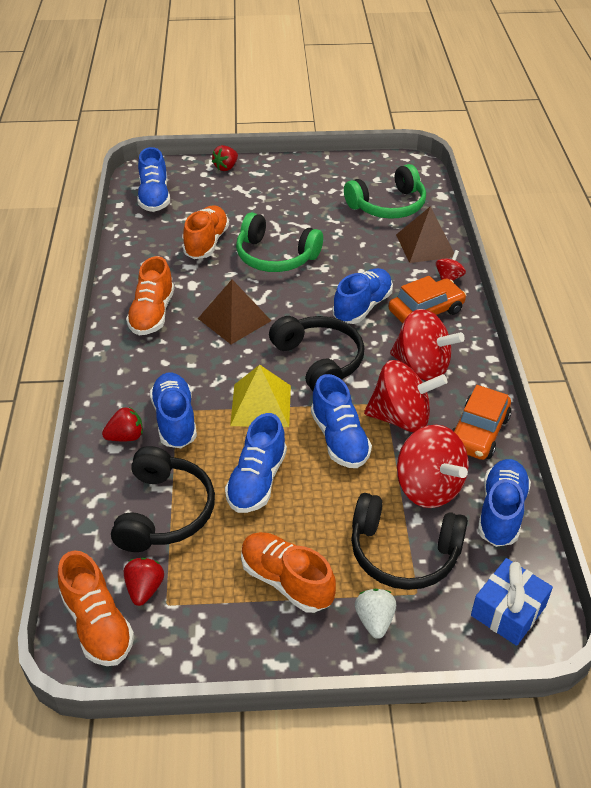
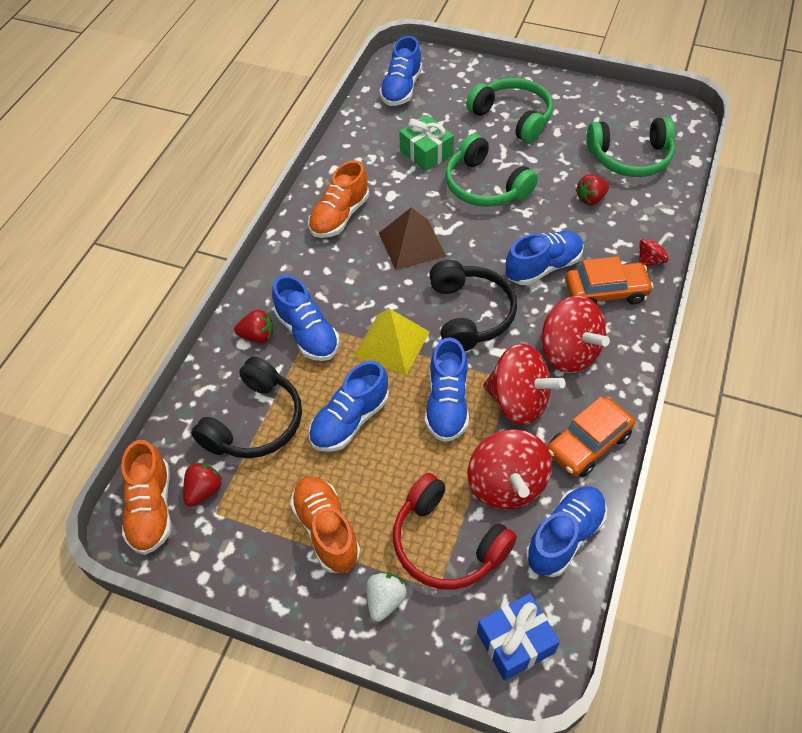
camera: 25 degrees right, 10 degrees up
(175, 420) = (307, 333): blue shoe -> blue shoe turned 135 degrees clockwise
(206, 243) = (426, 153): orange shoe -> green gift
(226, 167) = (486, 72): red strawberry -> red strawberry (591, 199)
(270, 198) = (512, 117): none -> green headphones
(403, 552) = (447, 543): black headphones -> red headphones
(425, 245) = (645, 215): brown pyramid -> none

